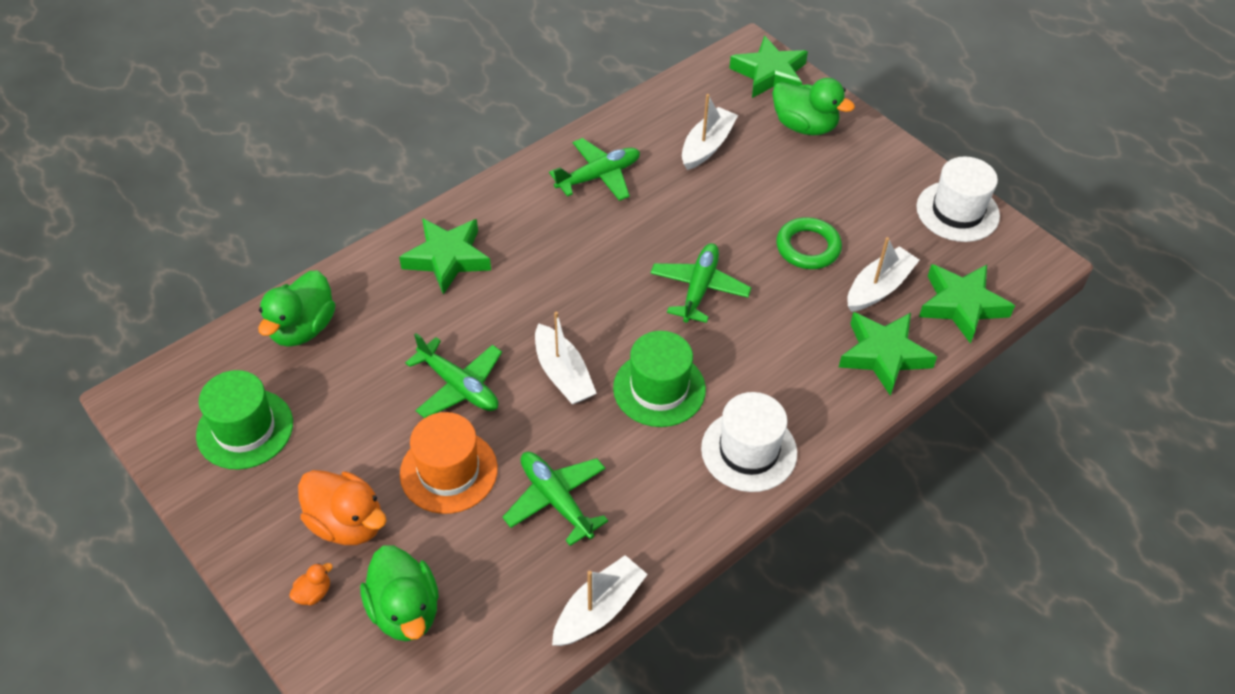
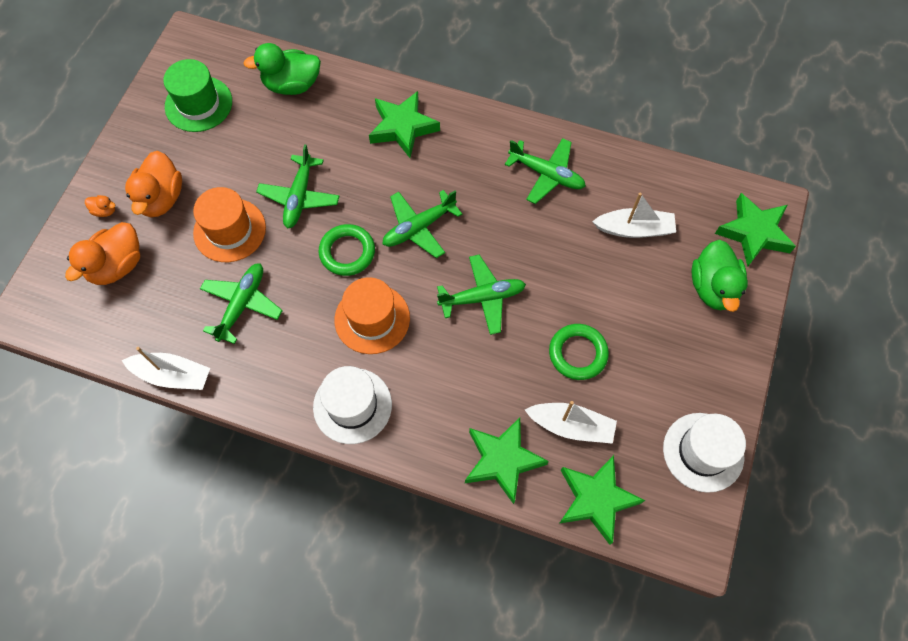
camera: 60 degrees right, 15 degrees up
(405, 610) = (117, 266): green duck -> orange duck
(563, 374) = (347, 252): white boat -> green ring
(580, 301) = (419, 228): none -> green plane
(659, 389) = (372, 319): green hat -> orange hat

